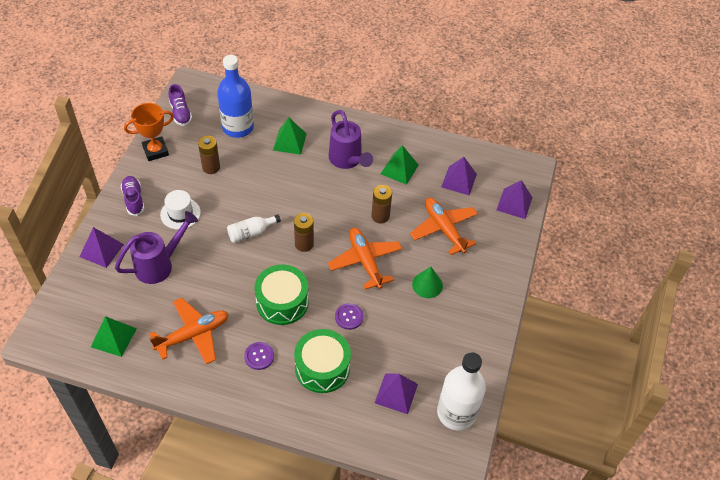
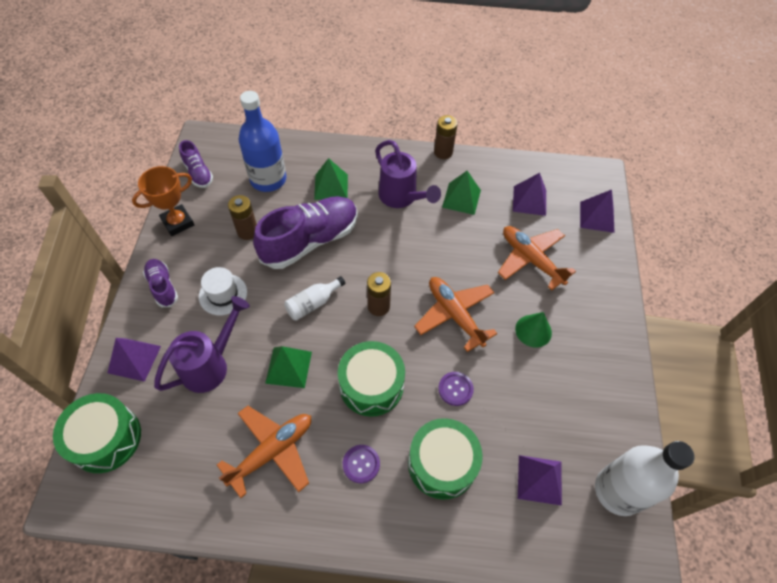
camera: 10 degrees left, 5 degrees up
(70, 303) = (106, 438): none -> green drum
(113, 337) = (171, 476): green pyramid -> green pyramid (289, 367)
(261, 183) = (310, 241): none -> purple shoe
(380, 216) = (456, 257): brown battery -> brown battery (443, 152)

